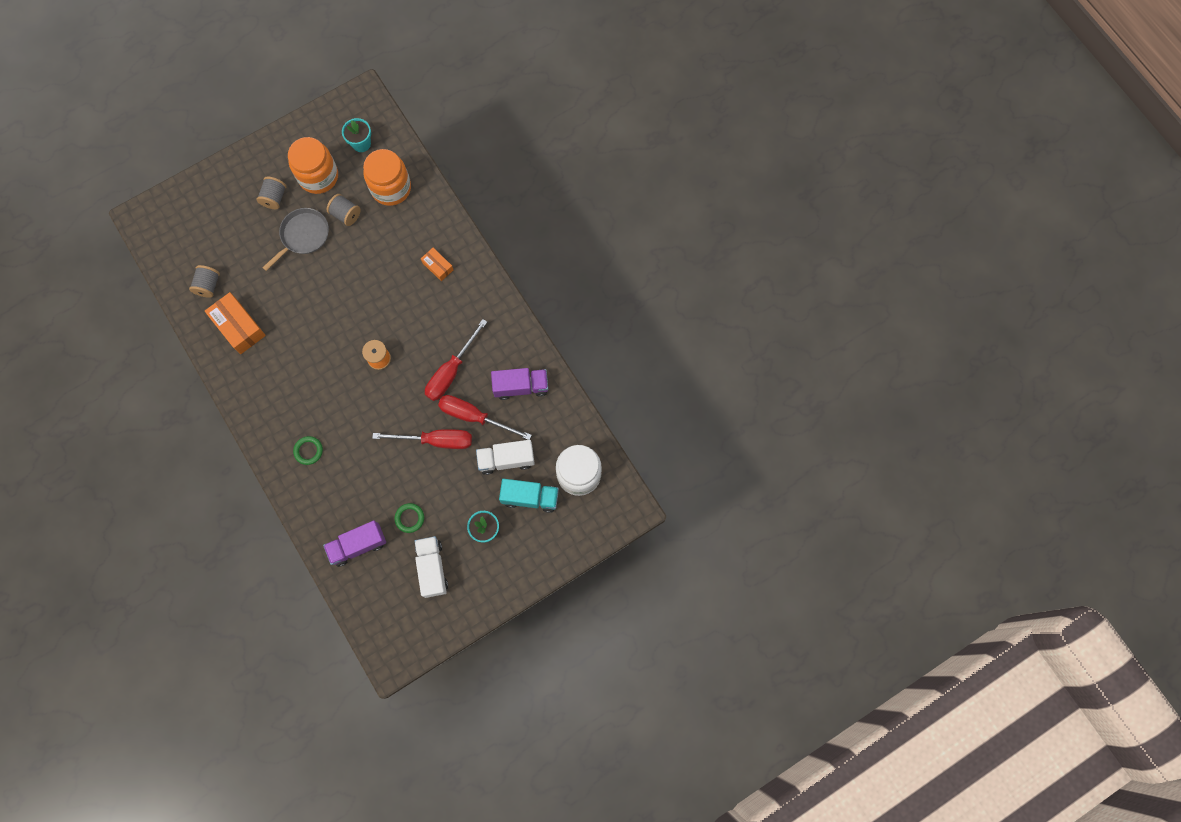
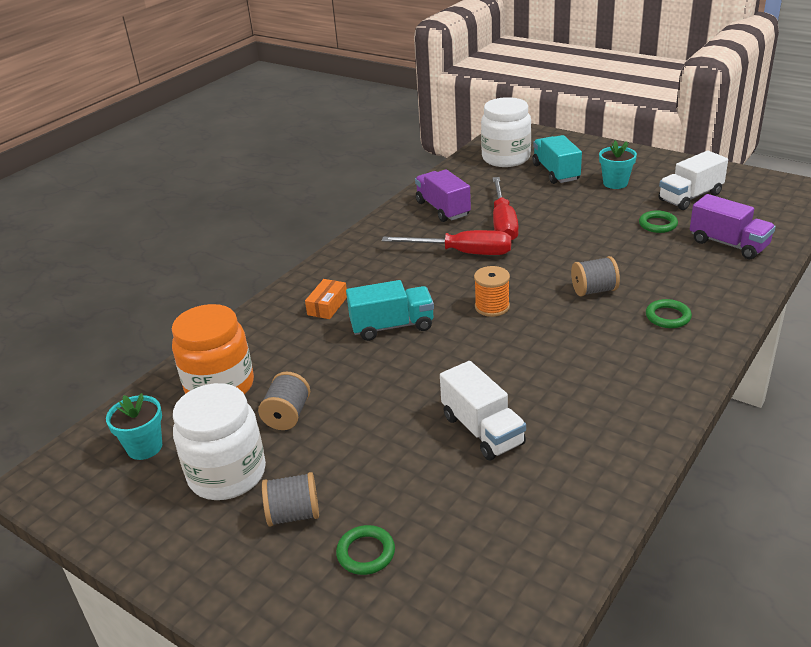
camera: 110 degrees left, 40 degrees down
(208, 285) = (518, 531): grey spool -> grey spool (594, 290)
(234, 220) = (366, 553): none -> green ring
(238, 326) = (560, 457): orange box -> none
(303, 236) = (350, 448): grey pan -> none
(318, 176) = (227, 474): orange jar -> white jar
(393, 294) = (392, 326): none -> turquoise truck
(436, 440) = (554, 236): red screwdriver -> none
(506, 460) = (531, 194): white truck -> white truck (482, 430)

